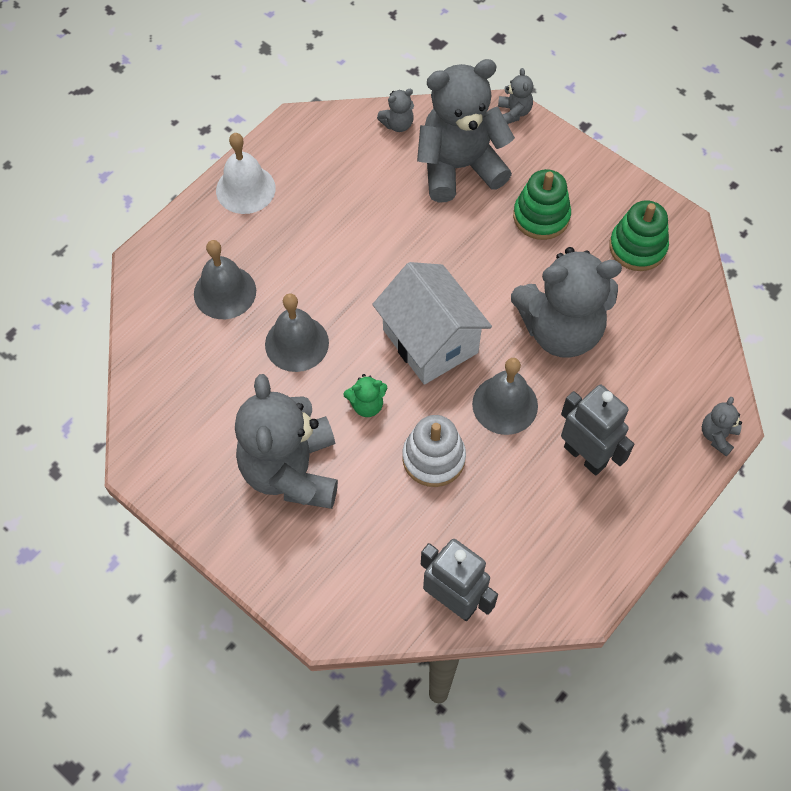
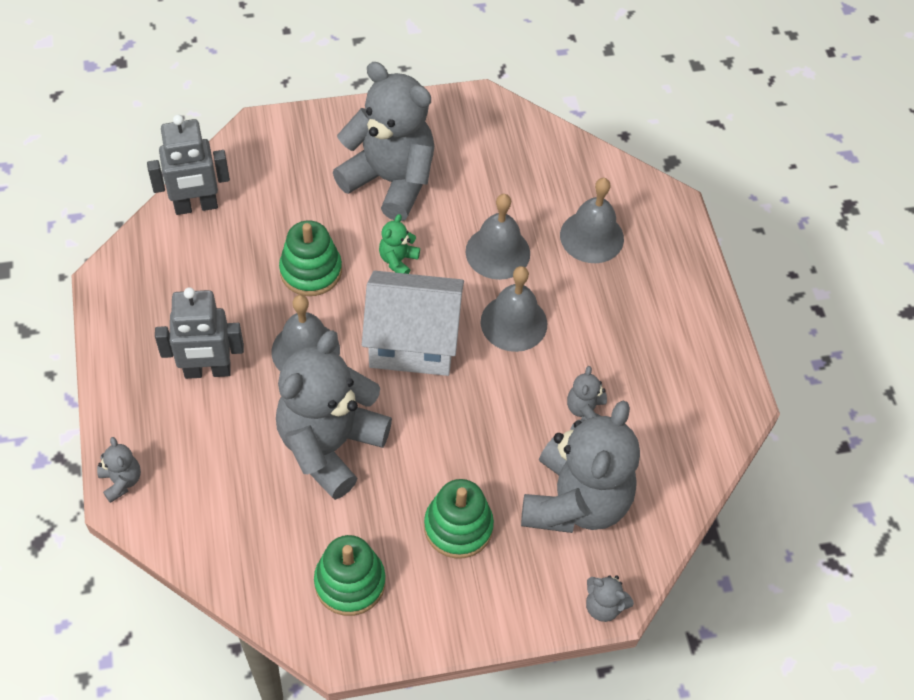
camera: 125 degrees right, 5 degrees down
(245, 189) = (692, 316): white bell -> none
(352, 290) = (514, 322): none -> grey bell
(397, 124) = (672, 487): grey teddy bear -> grey teddy bear (585, 410)
(433, 458) = (311, 271): white stacking toy -> green stacking toy

